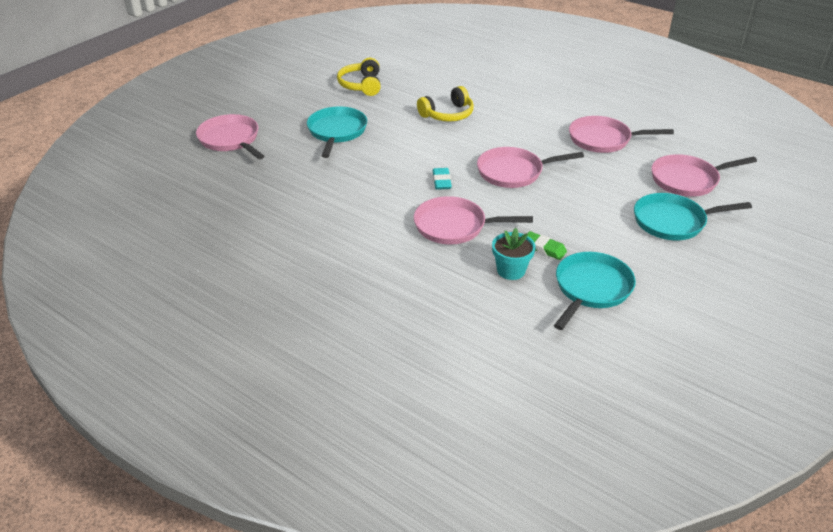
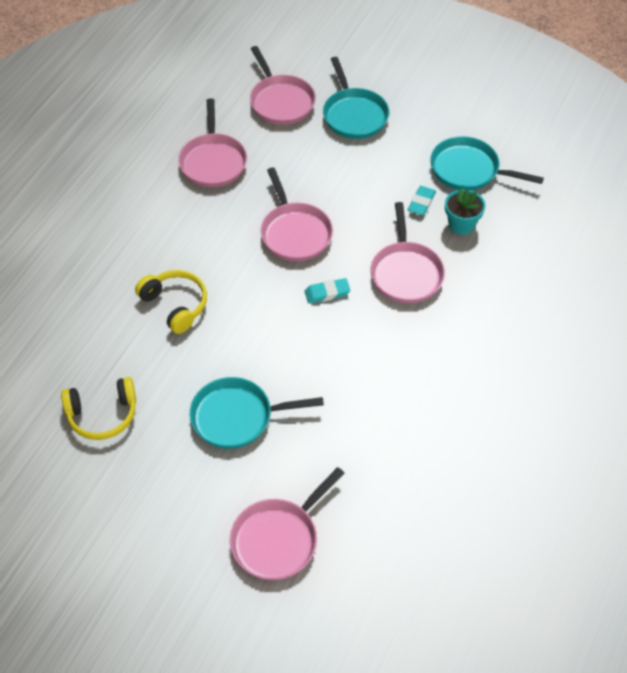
camera: 100 degrees left, 15 degrees up
(544, 248) = (421, 203): green eraser -> turquoise eraser

